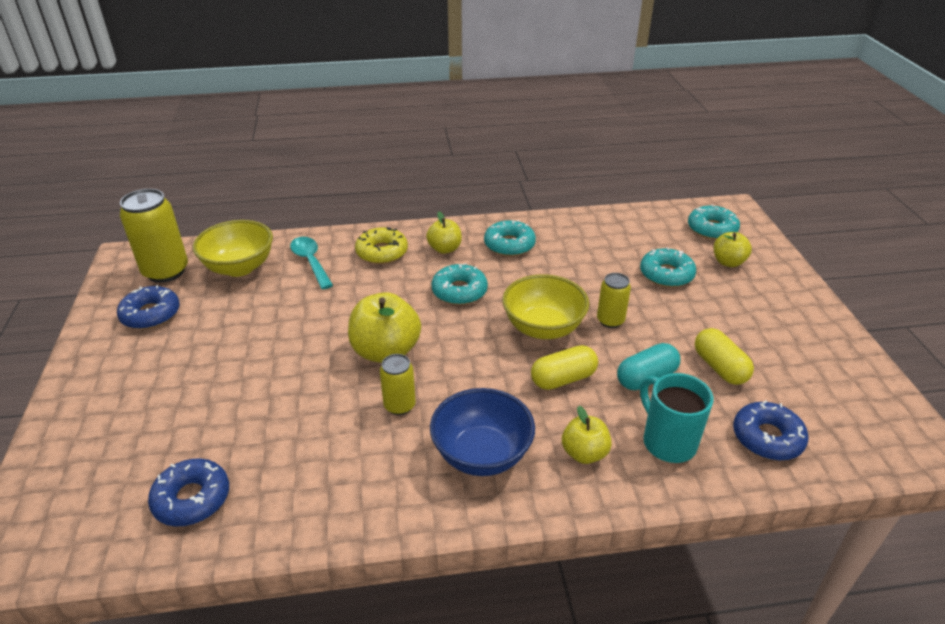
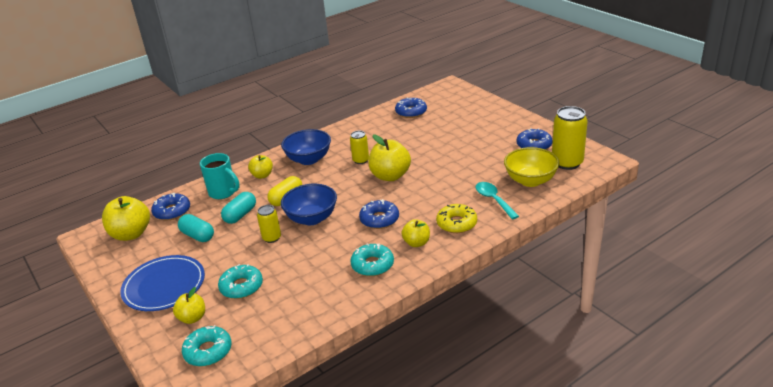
camera: 155 degrees right, 5 degrees down
(310, 262) = (493, 200): turquoise spoon -> turquoise spoon turned 150 degrees counterclockwise
(459, 291) = (379, 219): turquoise donut -> blue donut
(543, 328) = (312, 218): yellow bowl -> blue bowl
(719, 367) = (198, 236): yellow capsule -> turquoise capsule
(767, 309) = (164, 286): none -> blue plate
(837, 417) = (131, 234): none -> yellow apple

